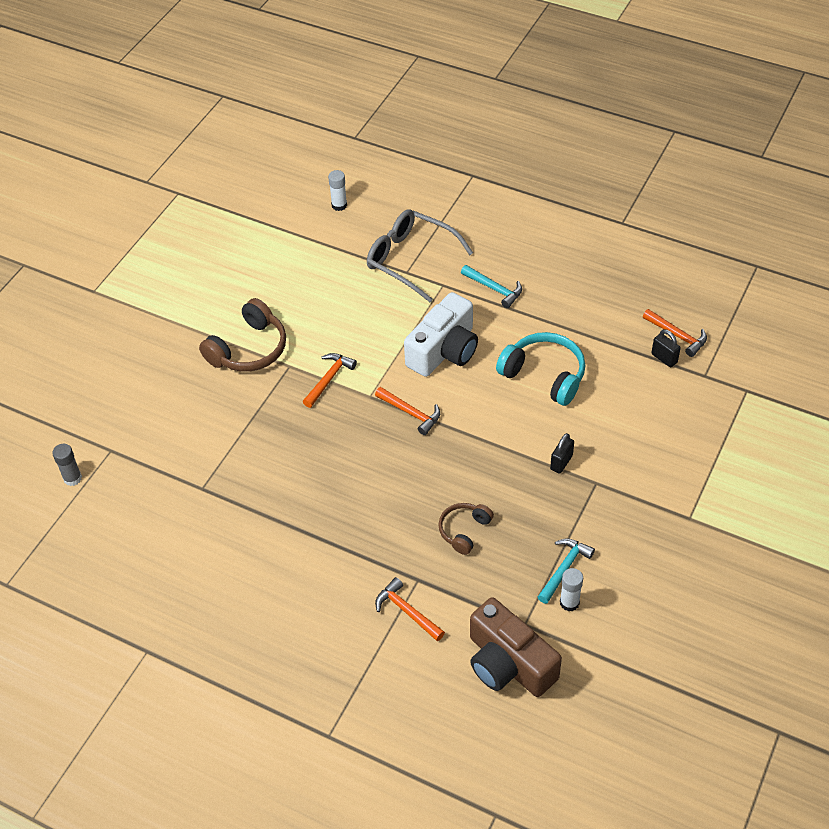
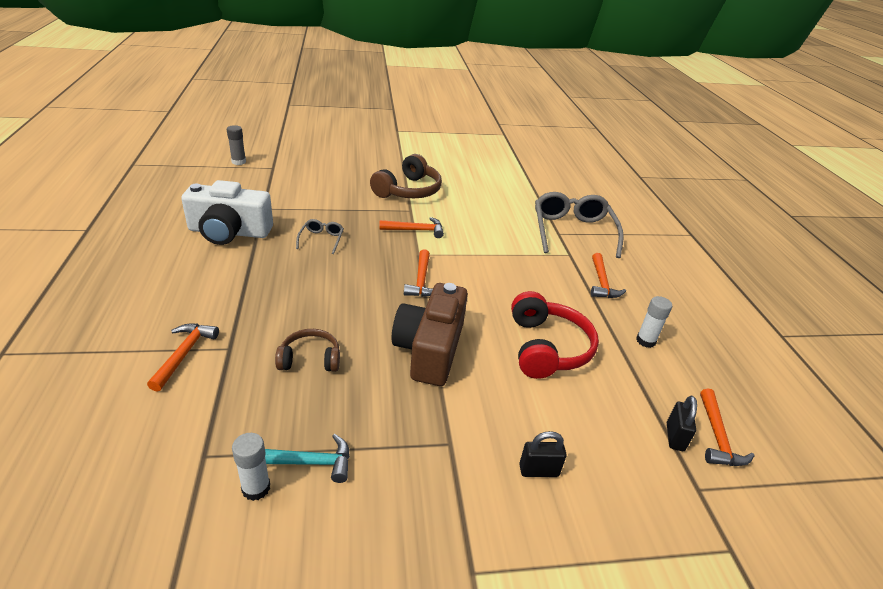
camera: 50 degrees right, 15 degrees down
(248, 349) = (408, 190): brown headphones -> brown headphones turned 60 degrees counterclockwise
(296, 460) = (321, 240): none -> grey glasses
(339, 205) = (576, 188): white glue stick -> white glue stick (645, 341)
(444, 350) = (505, 277): white camera -> white camera (229, 232)
(494, 289) = (602, 283): turquoise hammer -> orange hammer
(508, 663) = (137, 463): brown camera -> brown camera (430, 349)
(544, 375) = (546, 348): turquoise headphones -> red headphones
(561, 462) = (452, 401): black padlock -> black padlock (538, 470)

